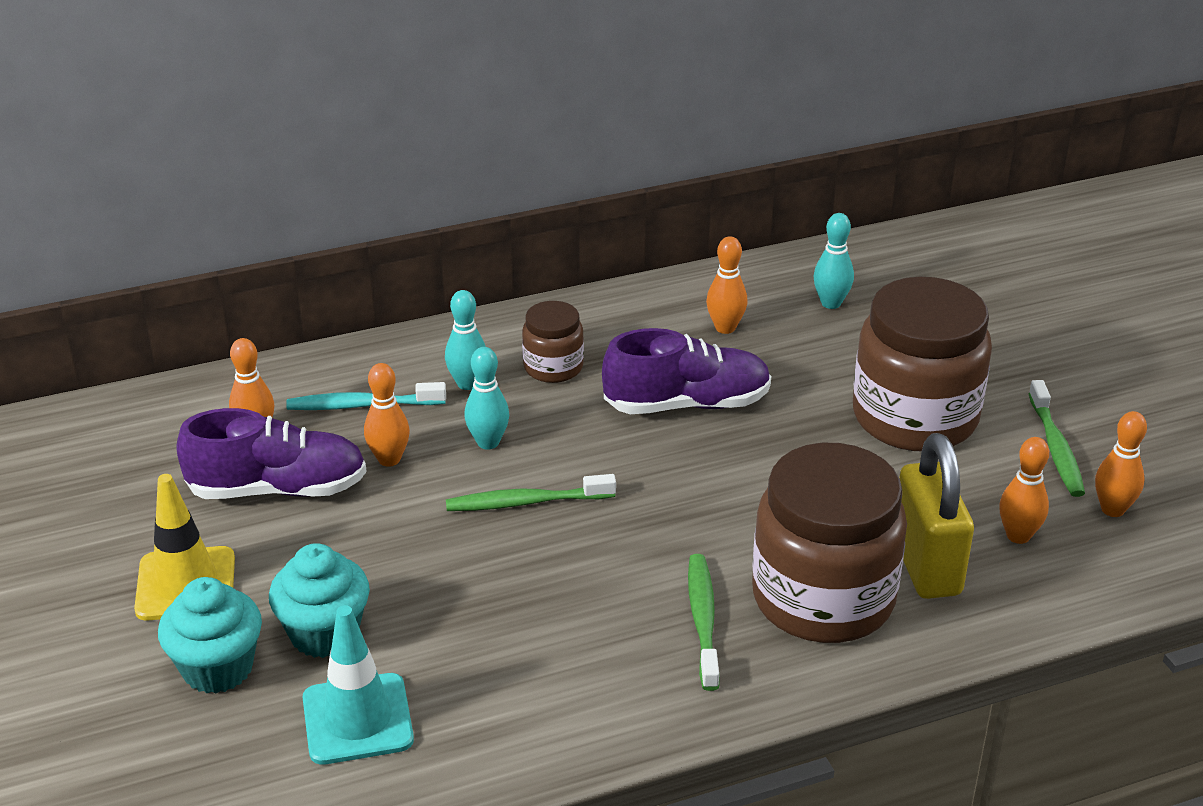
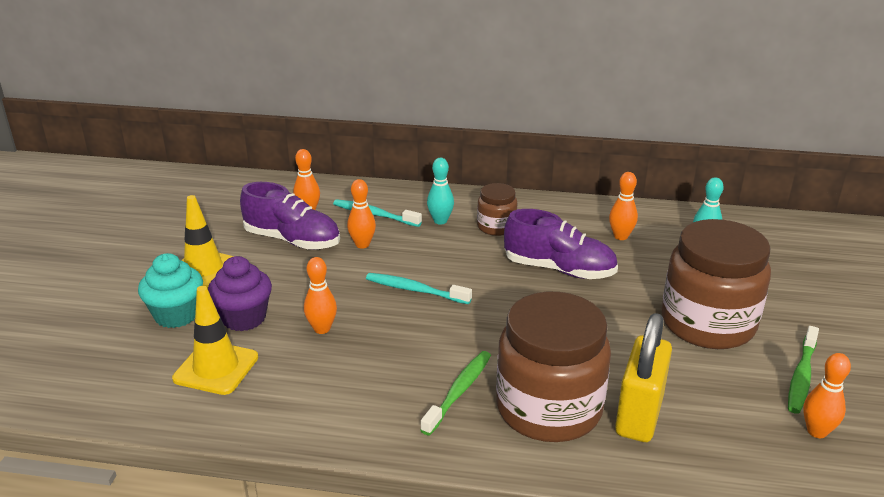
camera: 30 degrees right, 5 degrees down
(324, 634) = (244, 318): turquoise cupcake -> purple cupcake
(357, 719) = (216, 368): turquoise traffic cone -> yellow traffic cone
(488, 442) = (423, 253): turquoise bowling pin -> none
(526, 502) = (415, 290): green toothbrush -> turquoise toothbrush
(1018, 536) = (725, 422): orange bowling pin -> orange bowling pin (322, 329)

